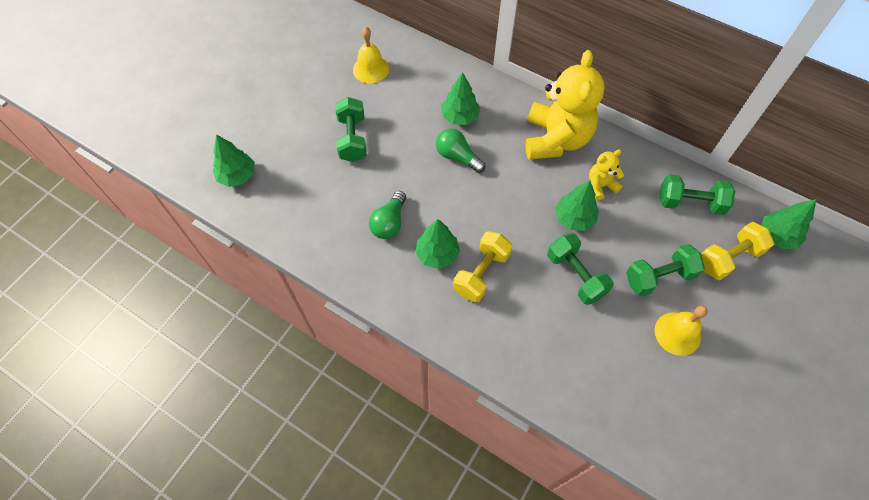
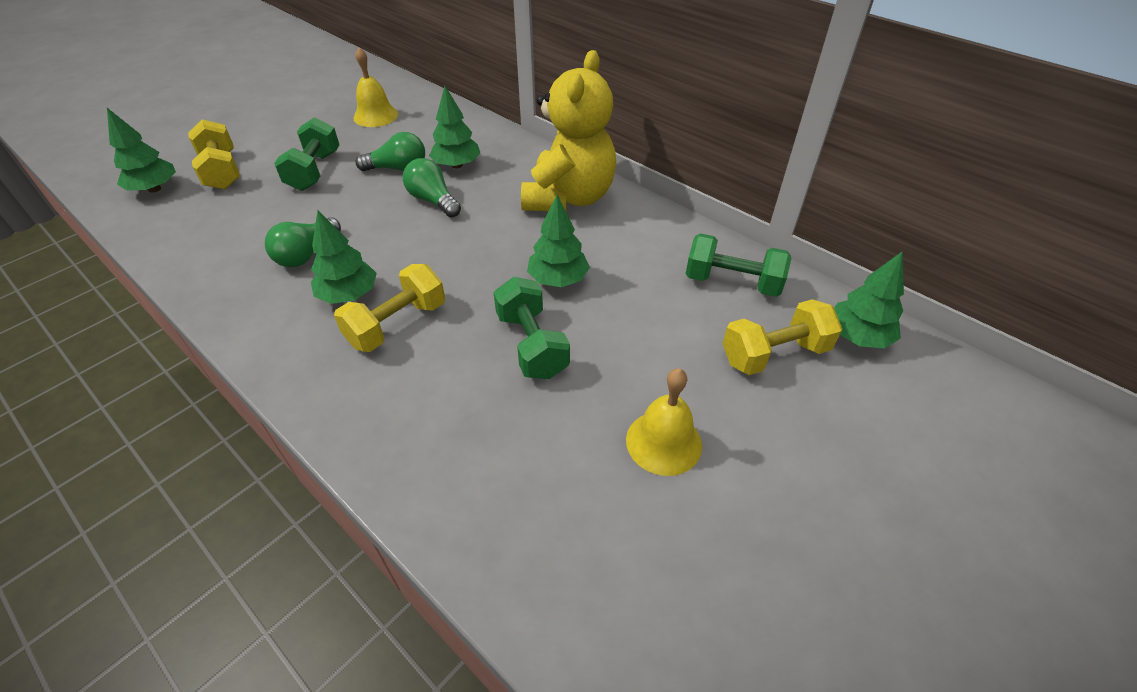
camera: 10 degrees right, 15 degrees down
(279, 149) = (222, 171): none -> yellow dumbbell
(416, 127) = (398, 168): none -> green light bulb
(600, 186) = (610, 249): yellow teddy bear -> none
(659, 277) = (658, 363): green dumbbell -> none

